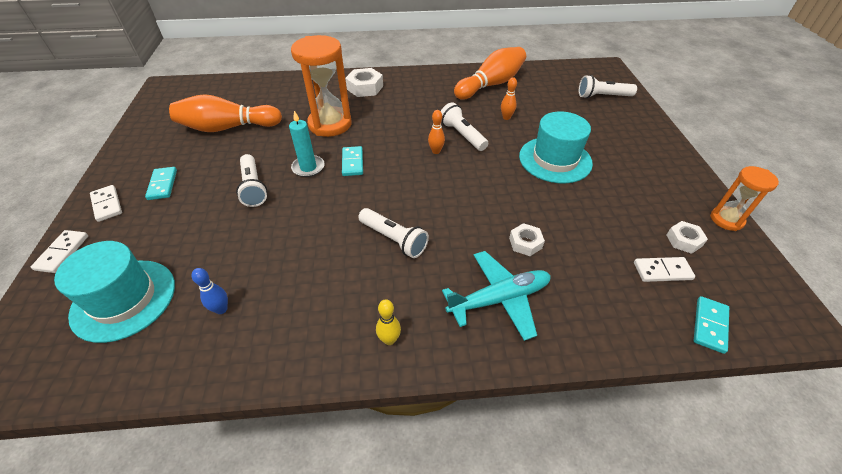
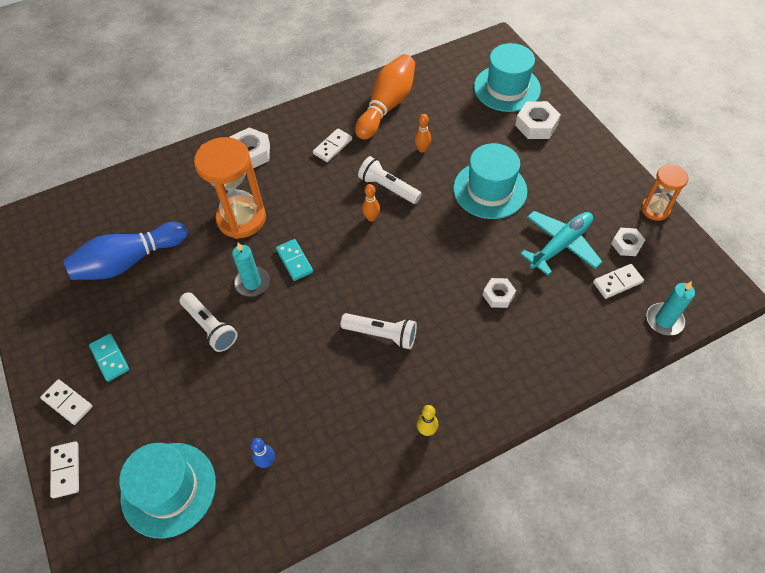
camera: 20 degrees left, 10 degrees up
(228, 128) = (128, 261): orange bowling pin -> blue bowling pin
(431, 98) = (332, 146): none -> white domino
(499, 299) = (498, 359): turquoise plane -> turquoise plane (560, 245)
(602, 96) = (507, 88): white flashlight -> turquoise hat
(620, 126) = (536, 125): none -> white nut
(709, 325) = (664, 320): turquoise domino -> turquoise candle

